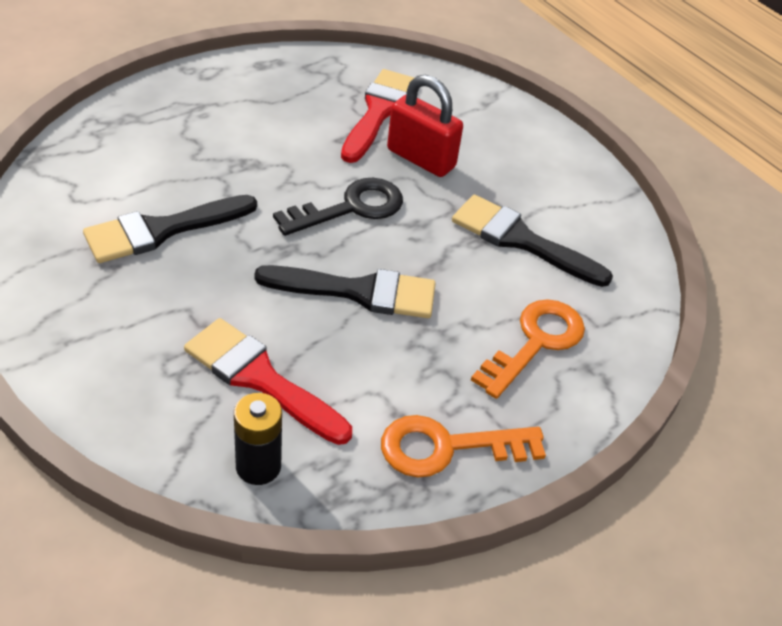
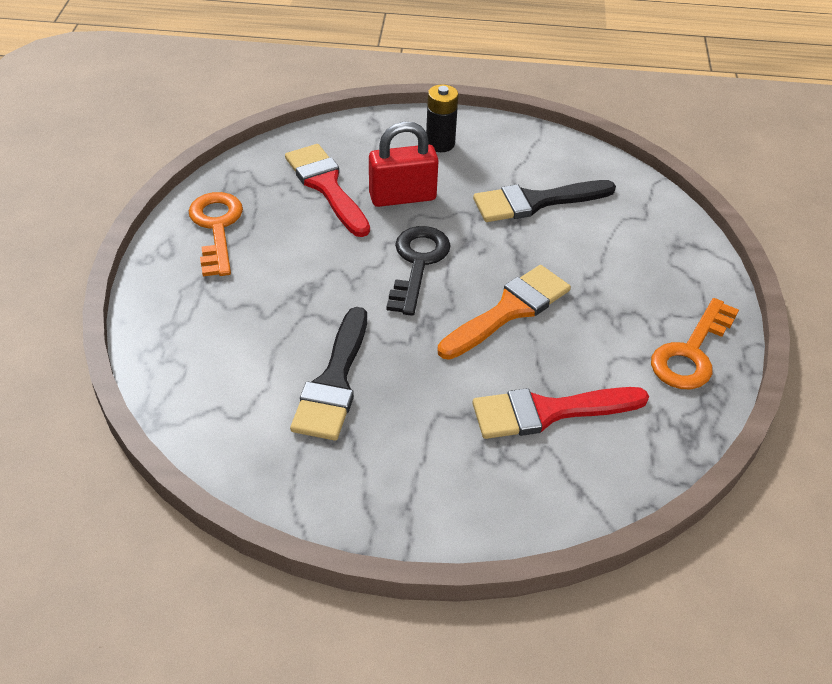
camera: 45 degrees left, 0 degrees up
(258, 466) = (631, 459): black battery -> black battery (440, 144)
(358, 292) = (509, 310): black brush -> orange brush
(535, 342) = (635, 255): orange key -> orange key (216, 228)

